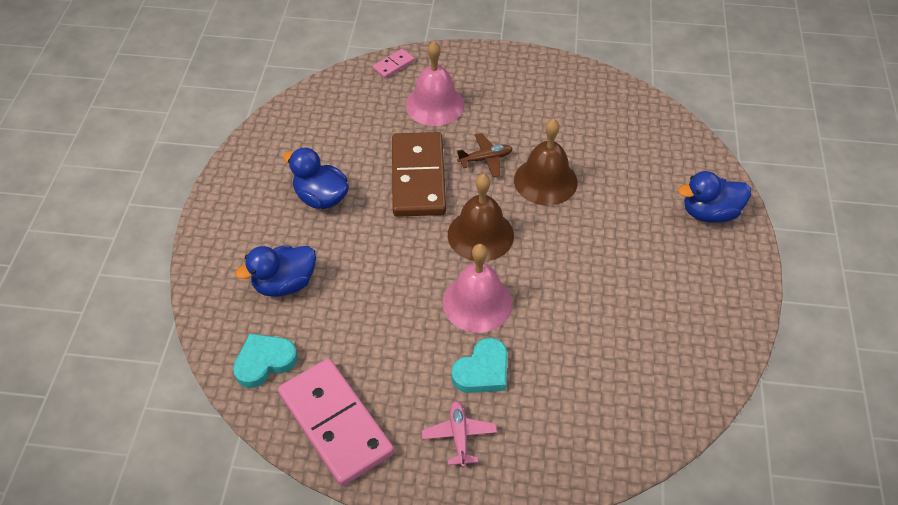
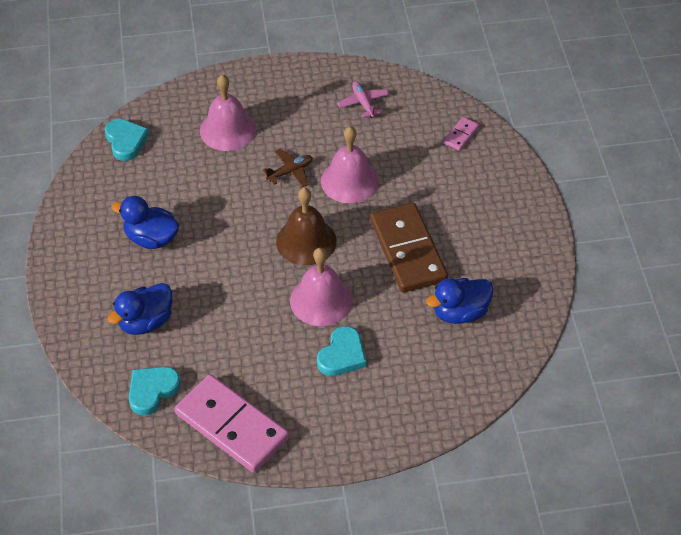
camera: 15 degrees left, 0 degrees up
(330, 96) = (126, 141): none -> turquoise heart
(393, 65) = (176, 99): pink domino -> pink domino (461, 135)
(418, 177) = (234, 201): brown domino -> brown domino (408, 250)
(459, 436) = (338, 411): pink plane -> pink plane (363, 103)
(545, 181) = (349, 181): brown bell -> pink bell
(709, 213) = (499, 180): blue duck -> blue duck (460, 312)

